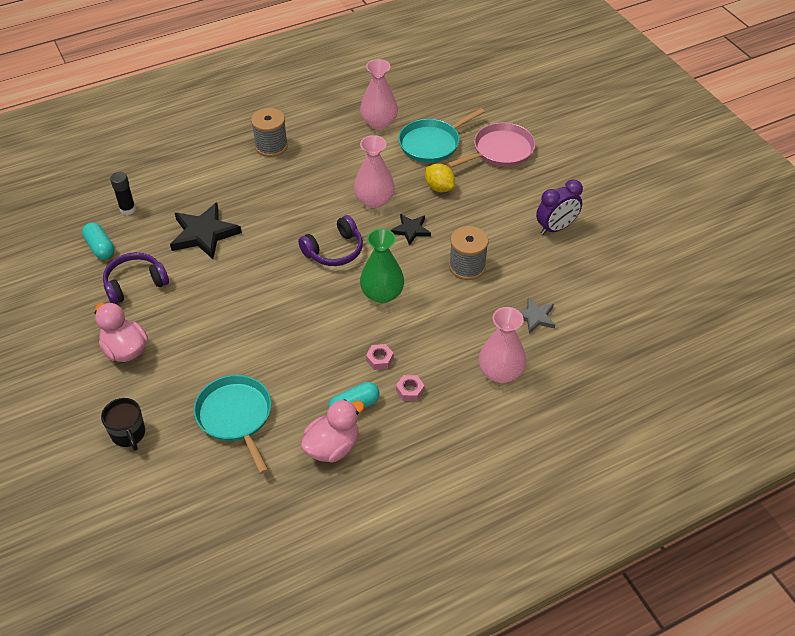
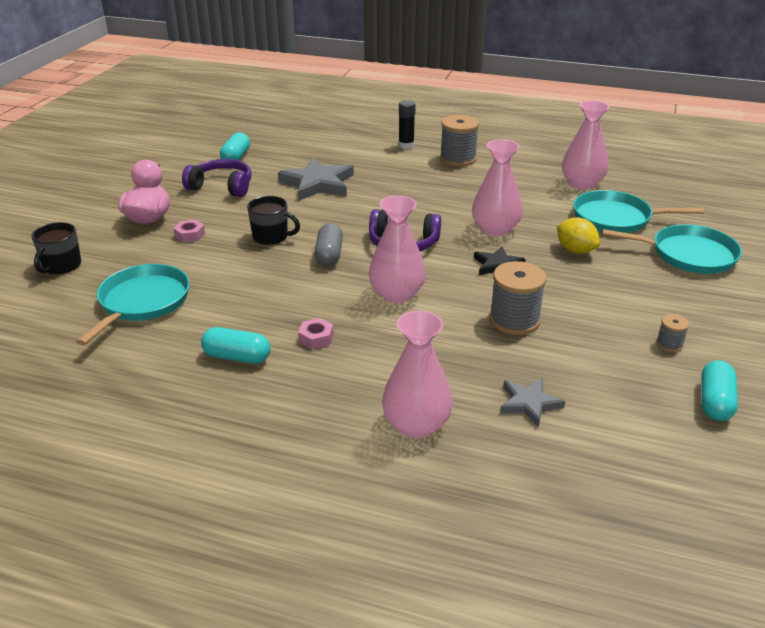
camera: 45 degrees right, 15 degrees down
(128, 209) = (290, 147): black glue stick -> black glue stick (406, 145)
(204, 234) = (317, 183): black star -> grey star
(241, 304) = (271, 236): none -> black mug
(301, 292) = (329, 255): none -> grey capsule
(332, 447) = (170, 373): pink duck -> none
(382, 294) = (396, 294): green vase -> pink vase
(410, 390) = (303, 378): pink nut -> pink nut (190, 235)
(439, 188) = (575, 250): yellow lemon -> yellow lemon turned 45 degrees counterclockwise
(500, 151) = (688, 255): pink pan -> turquoise pan
(556, 228) = (669, 344): purple clock -> grey spool
(610, 252) = (715, 402): none -> turquoise capsule

